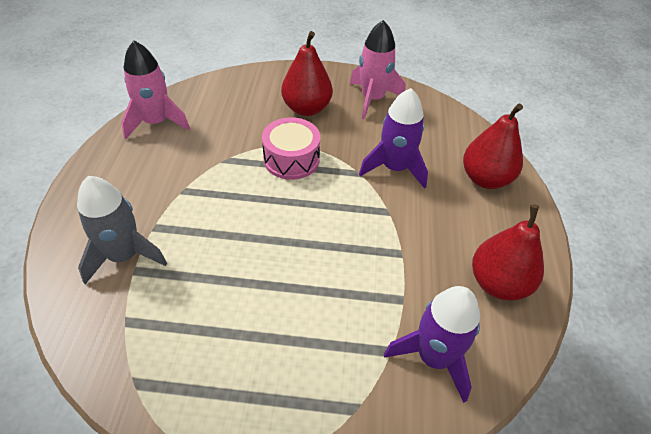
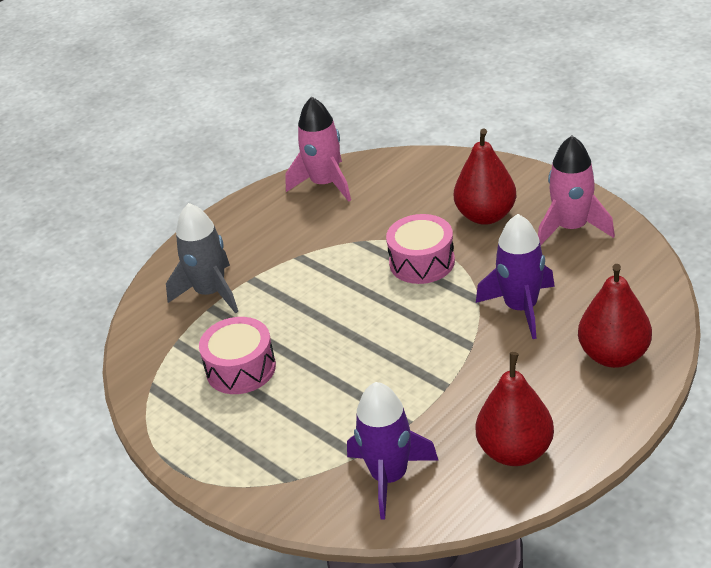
camera: 45 degrees right, 10 degrees down
(215, 318) = (241, 368): none -> pink drum

